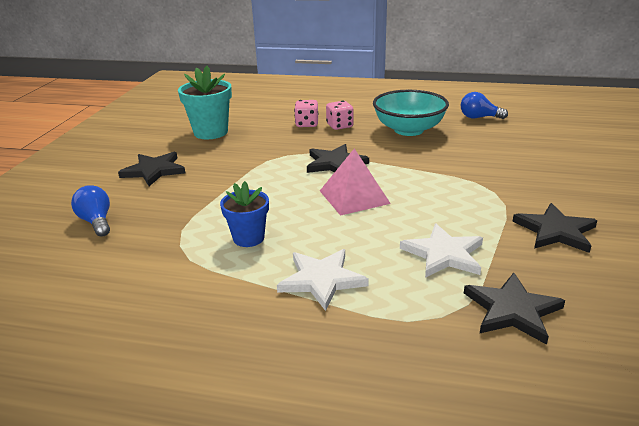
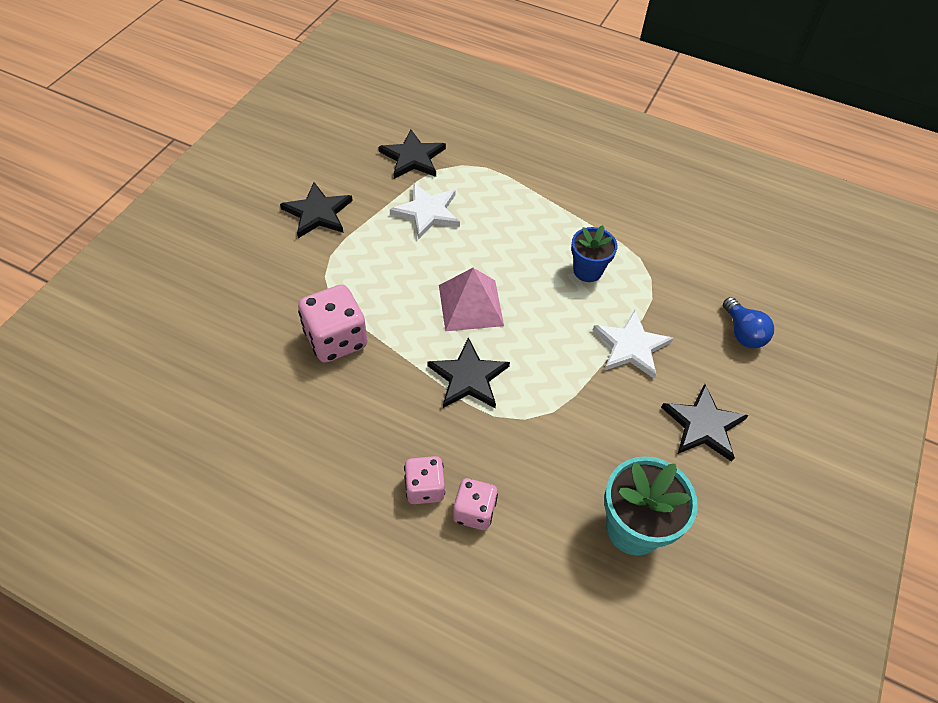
camera: 170 degrees left, 25 degrees up
(321, 280) = (534, 211): white star -> white star (631, 346)
(409, 130) = (329, 442): turquoise bowl -> none
(446, 163) = (336, 339): none -> pink dice
(479, 117) = (201, 451): blue light bulb -> none

